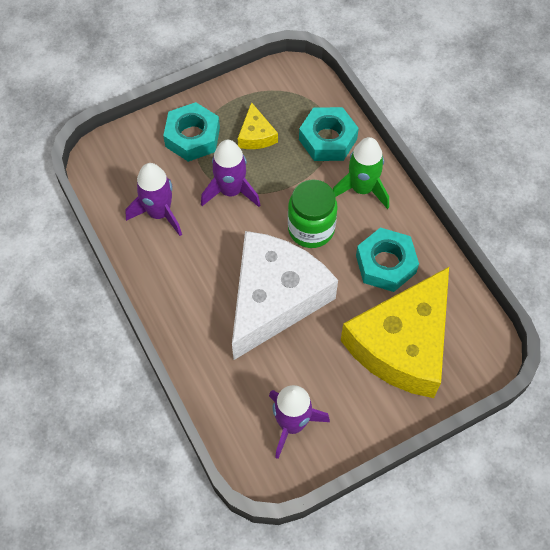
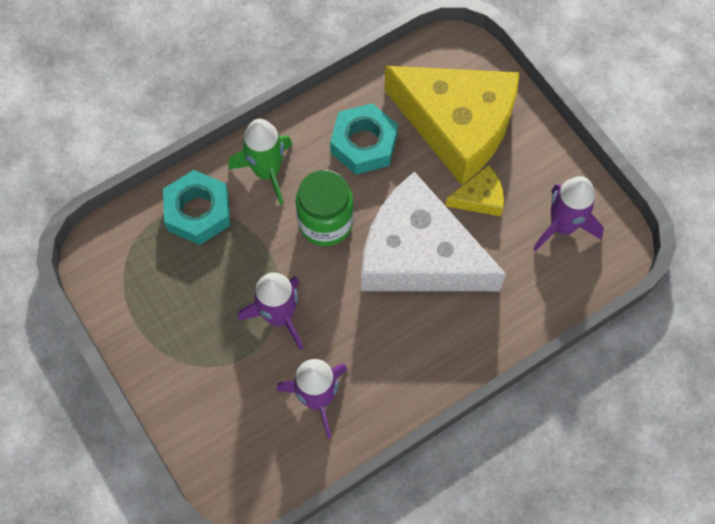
camera: 95 degrees left, 5 degrees up
(192, 137) = (200, 372): turquoise nut -> none
(256, 135) = (194, 295): yellow cheese -> yellow cheese (479, 198)

